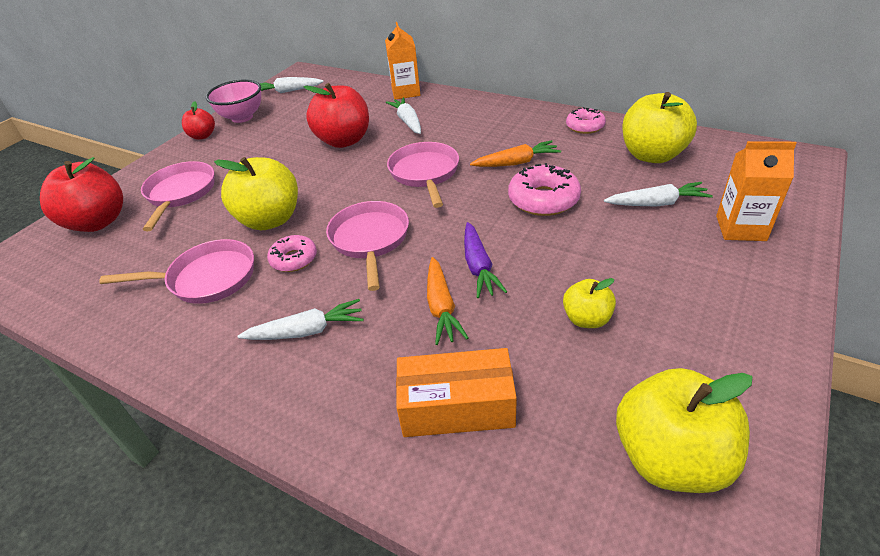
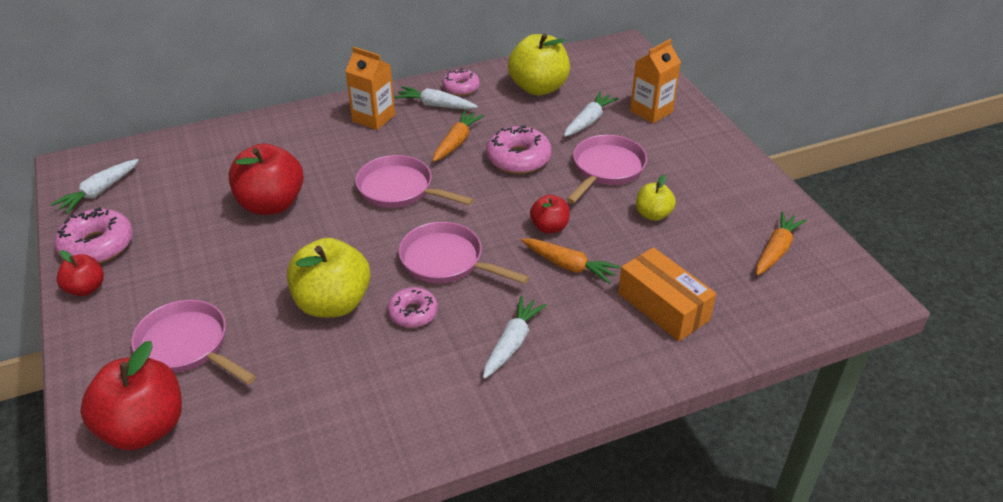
camera: 55 degrees left, 0 degrees up
(207, 278) = (367, 376): pink pan -> pink pan (606, 169)
(242, 117) = (97, 245): pink bowl -> pink donut
(406, 92) = (248, 129): orange carton -> orange carton (373, 118)
(407, 122) = (303, 156): white carrot -> white carrot (436, 105)
(457, 406) = (663, 306): orange box -> orange box turned 75 degrees counterclockwise
(478, 266) = (549, 227): purple carrot -> red apple
(670, 458) = (776, 250): yellow apple -> orange carrot

